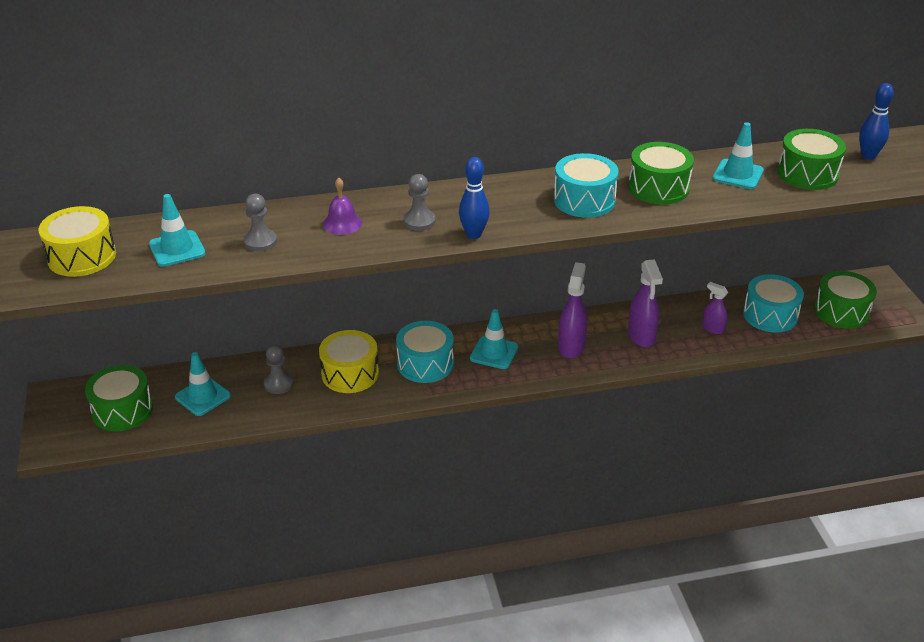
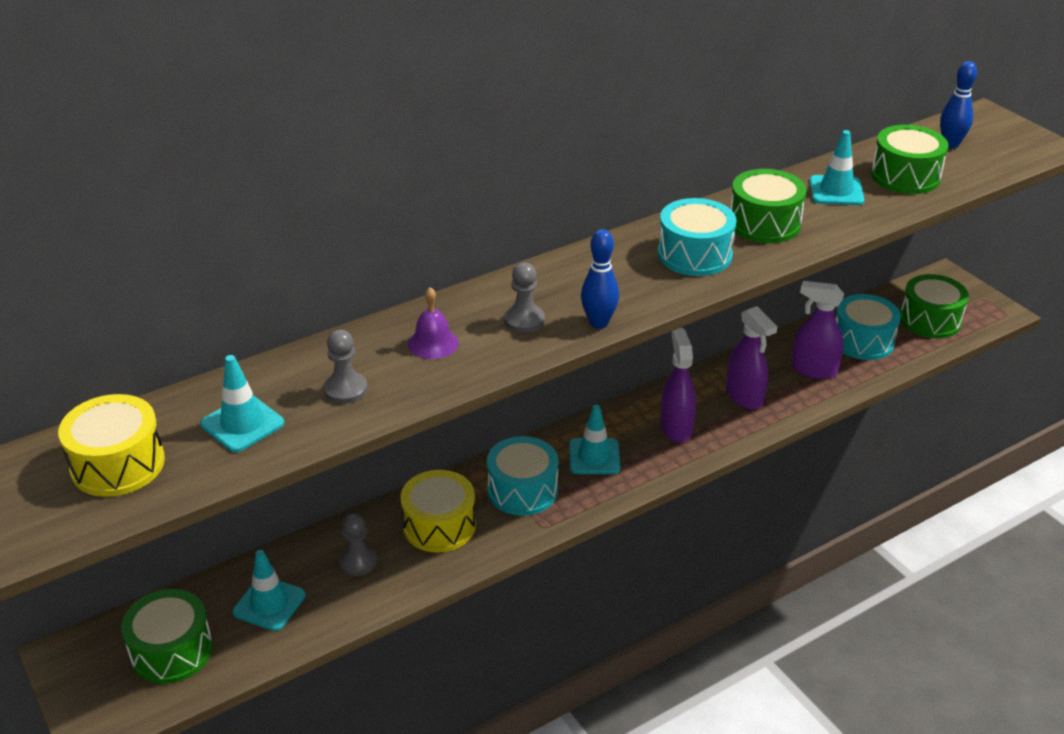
camera: 20 degrees left, 0 degrees up
(712, 328) = (813, 370): purple spray bottle -> purple spray bottle, size x1.68

